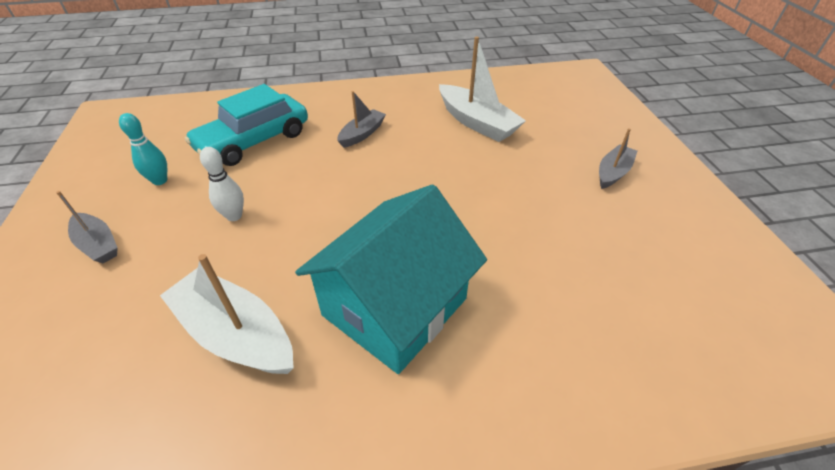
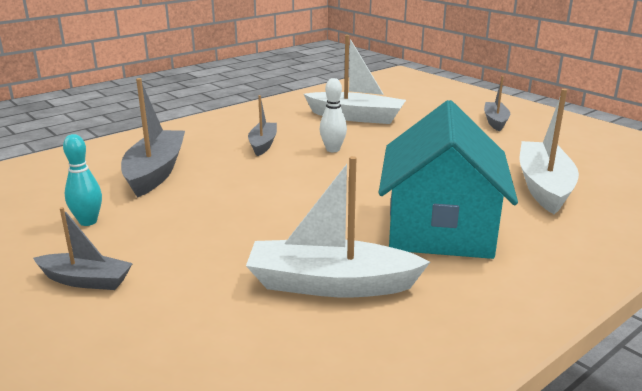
camera: 30 degrees left, 20 degrees down
(234, 216) = (214, 221): white bowling pin -> white bowling pin (333, 149)
(254, 141) = (155, 172): turquoise car -> grey boat
(561, 292) = (543, 186): none -> white boat

